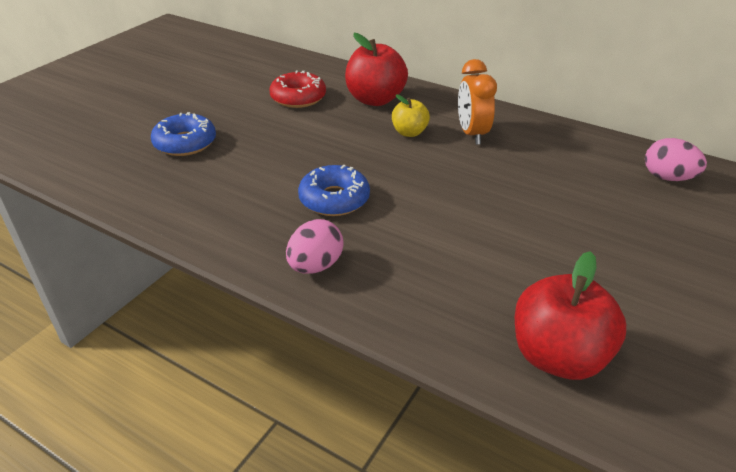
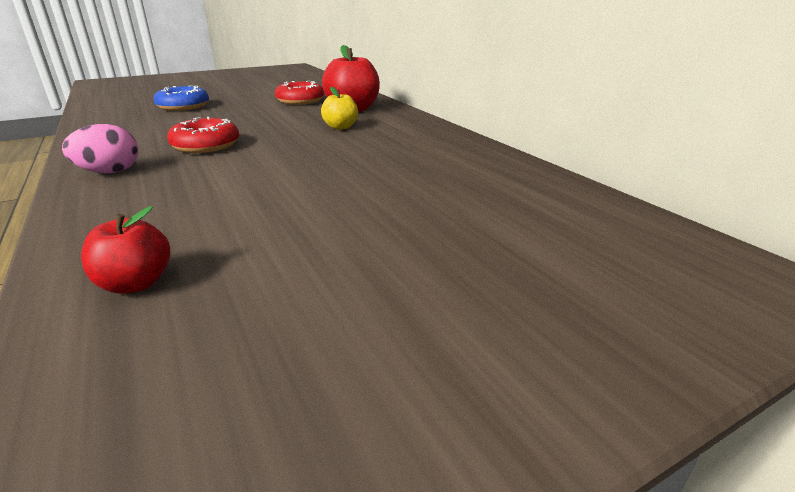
camera: 30 degrees right, 10 degrees down
(334, 199) = (206, 145): blue donut -> red donut
(472, 134) = (391, 136): orange clock -> none
(558, 356) = (136, 284): red apple -> red apple, size x0.57
(667, 178) = (541, 199): pink egg -> none

